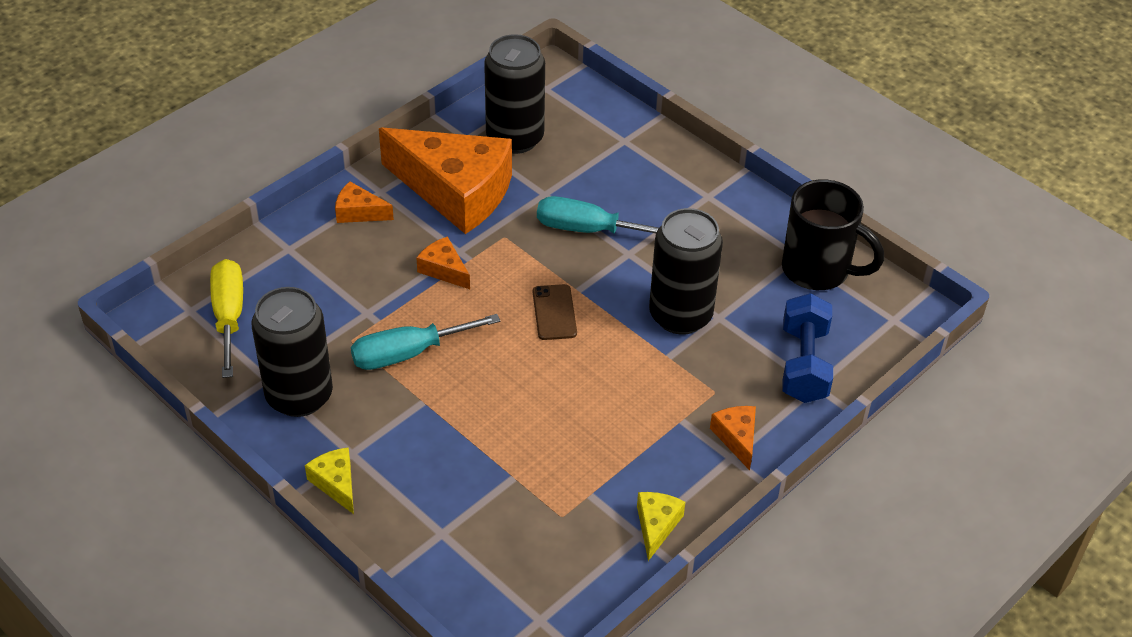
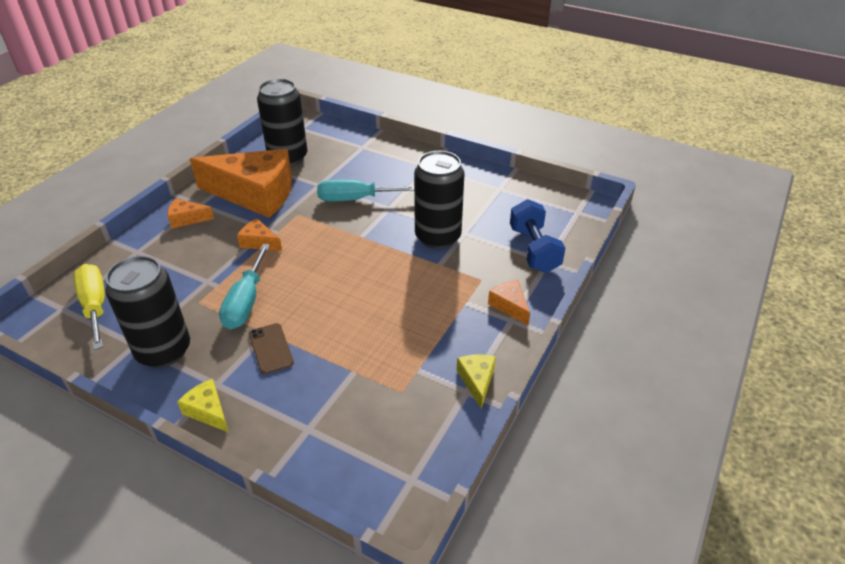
camera: 15 degrees left, 5 degrees down
(408, 354) = (246, 302): turquoise screwdriver -> turquoise screwdriver turned 45 degrees counterclockwise
(554, 312) = (348, 253): brown phone -> brown phone (271, 348)
(818, 270) = (517, 194): black mug -> none

